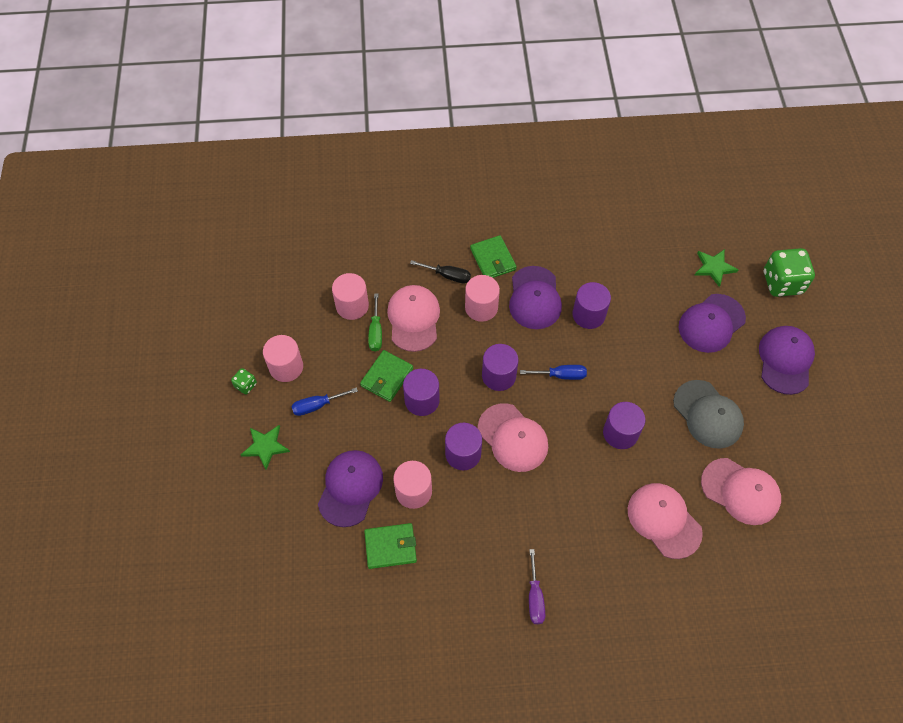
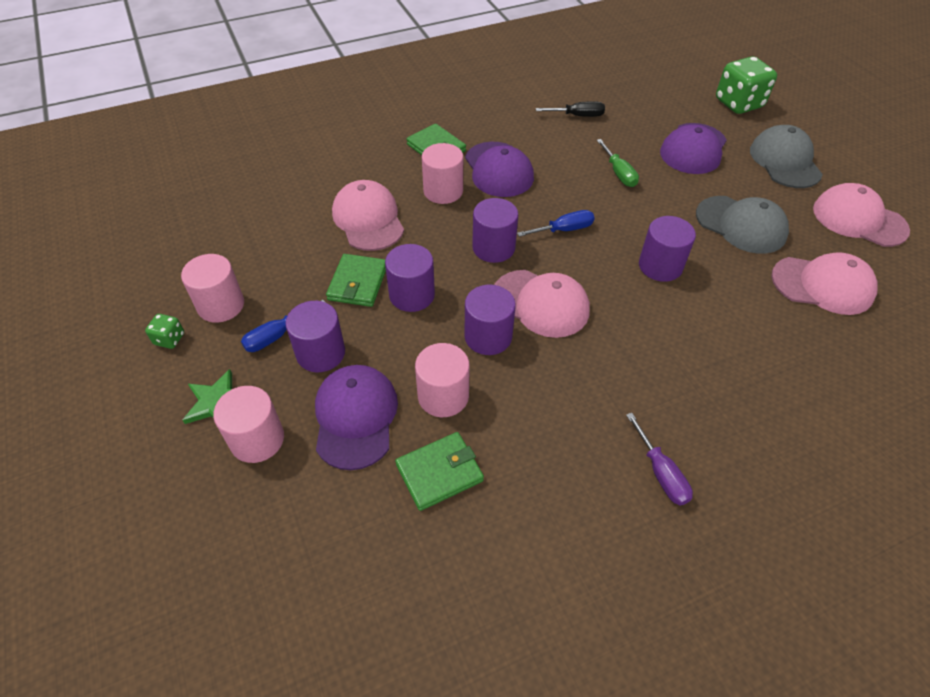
camera: 20 degrees left, 10 degrees down
(352, 306) = (287, 224): pink cylinder -> pink cylinder (257, 439)
(375, 332) = (326, 242): green screwdriver -> green screwdriver (619, 173)
(448, 276) = (392, 172): black screwdriver -> black screwdriver (578, 116)
(588, 315) = (564, 170): purple cylinder -> purple cylinder (320, 353)
(664, 520) = (761, 338): pink cap -> pink cap (859, 219)
(714, 267) = (667, 106): green star -> none
(785, 360) = (785, 161): purple cap -> grey cap

